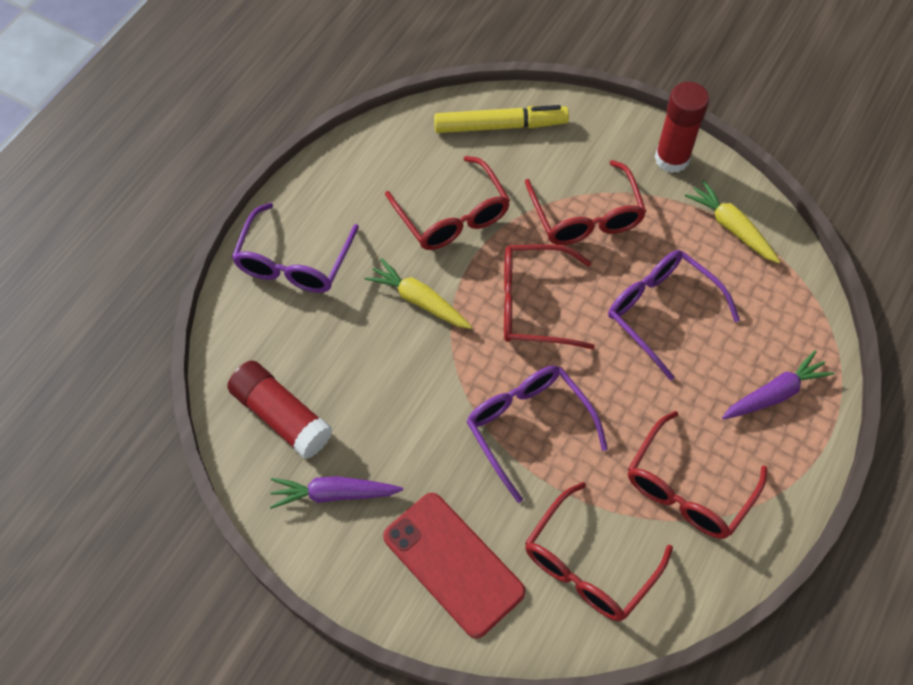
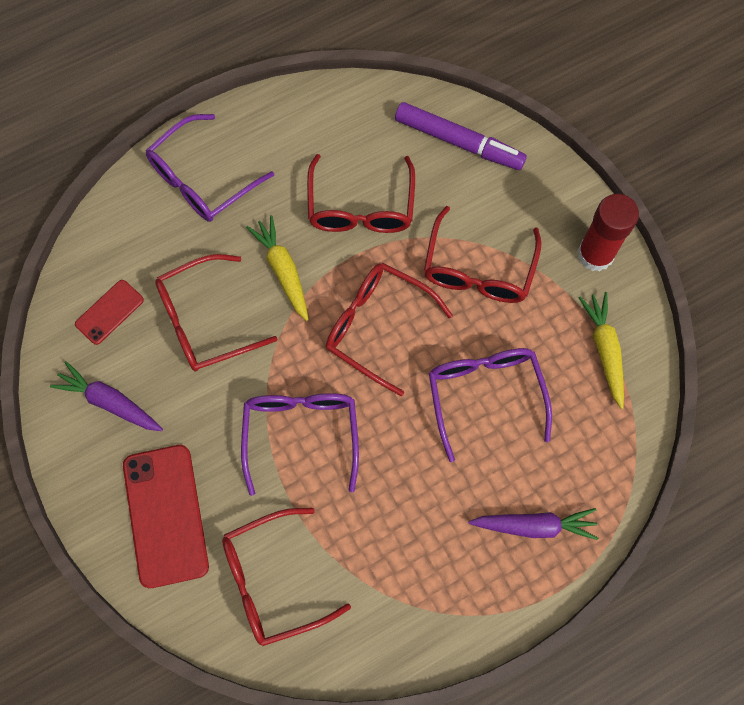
camera: 30 degrees right, 10 degrees up
(282, 416) = (109, 312): red glue stick -> red phone
(500, 126) = (459, 142): yellow marker -> purple marker
(687, 489) = (399, 565): red glasses -> red glasses (204, 321)

